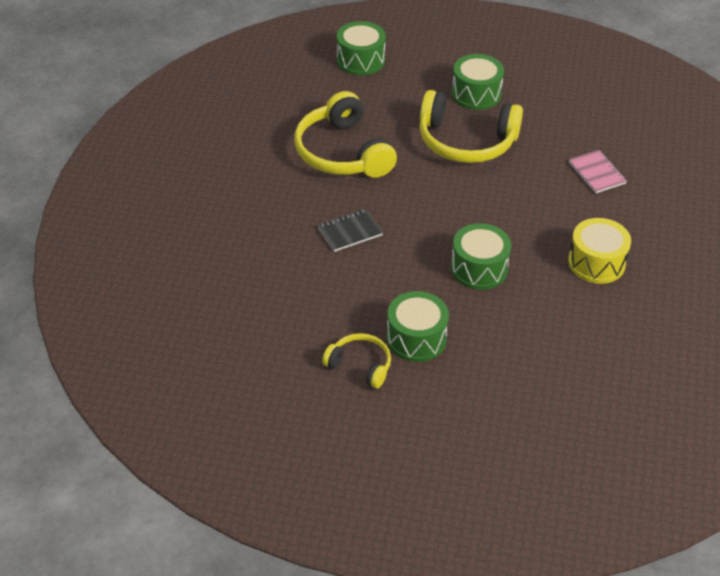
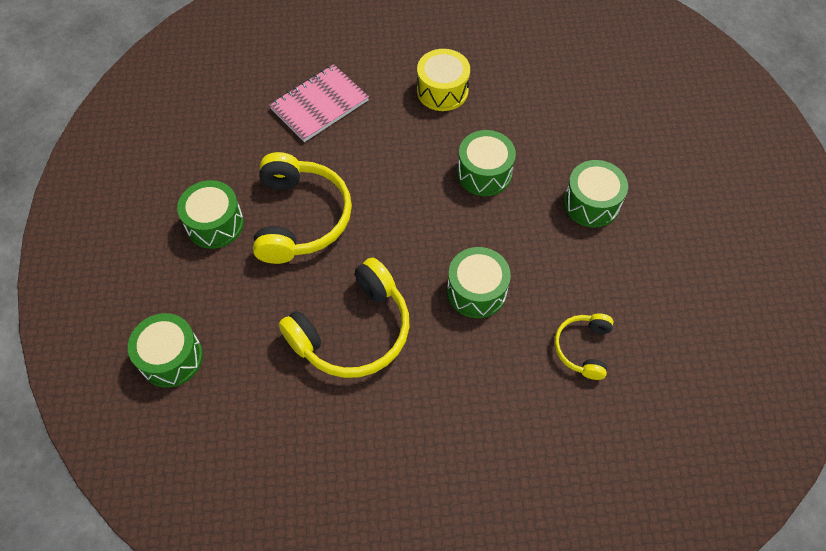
camera: 105 degrees left, 15 degrees up
(350, 232) = (476, 291): black notebook -> green drum
(360, 365) = (643, 238): yellow headphones -> yellow headphones (583, 348)
(597, 173) = (319, 105): pink notebook -> pink notebook, size x1.60

